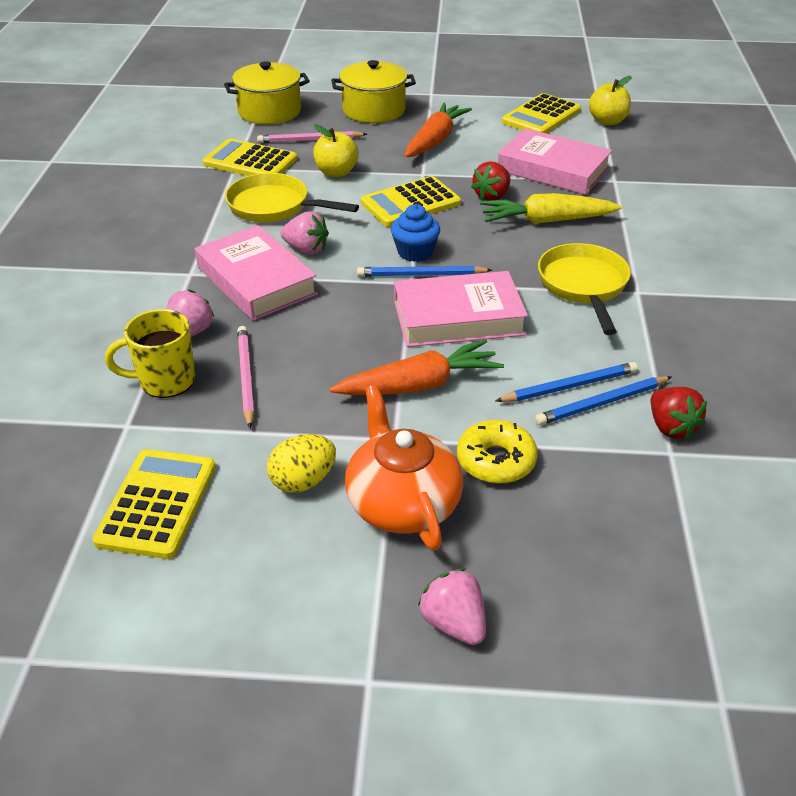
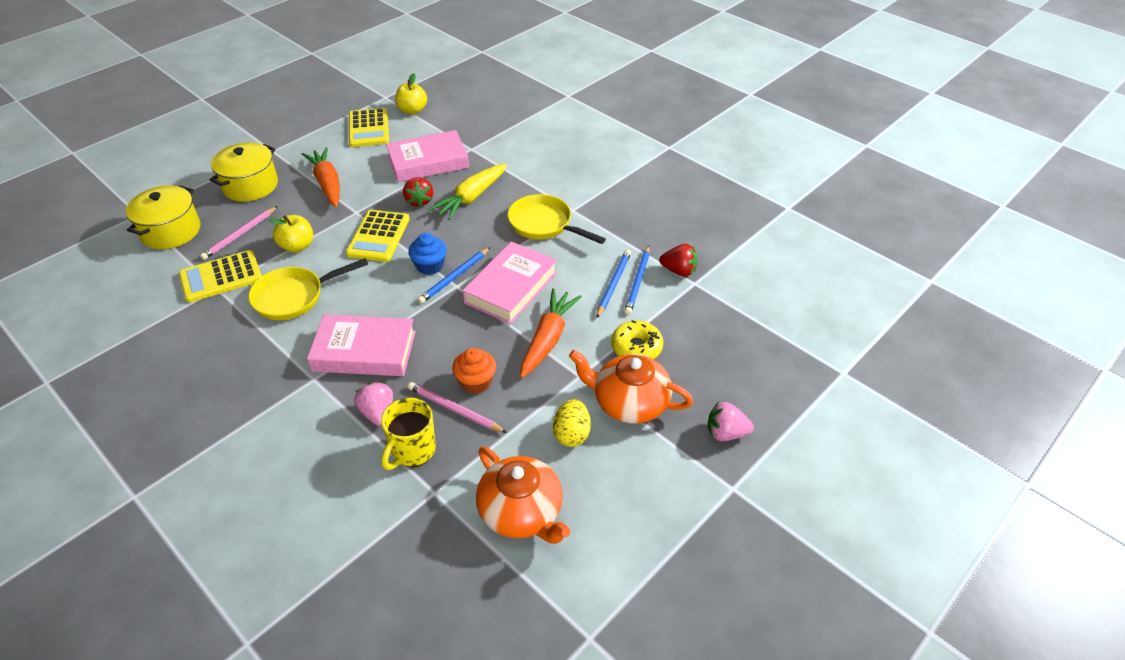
camera: 50 degrees left, 5 degrees up
(157, 503) = (522, 512): yellow calculator -> orange teapot
(298, 370) = (476, 382): none -> orange cupcake
(306, 249) = (362, 309): pink strawberry -> none

